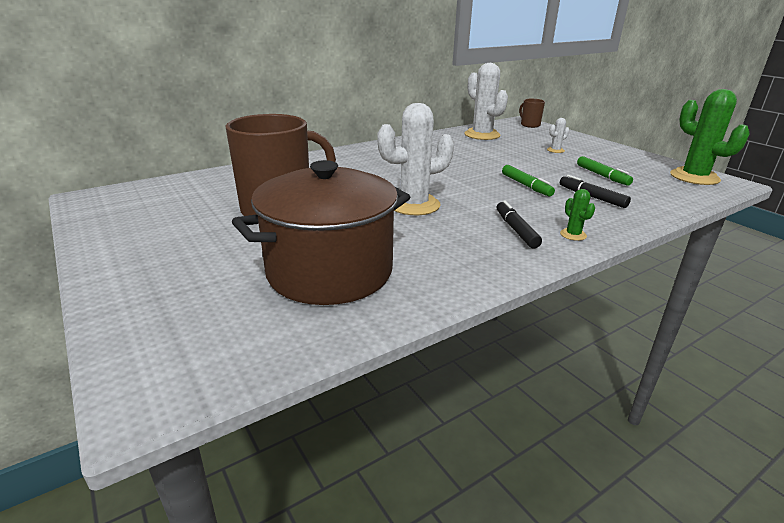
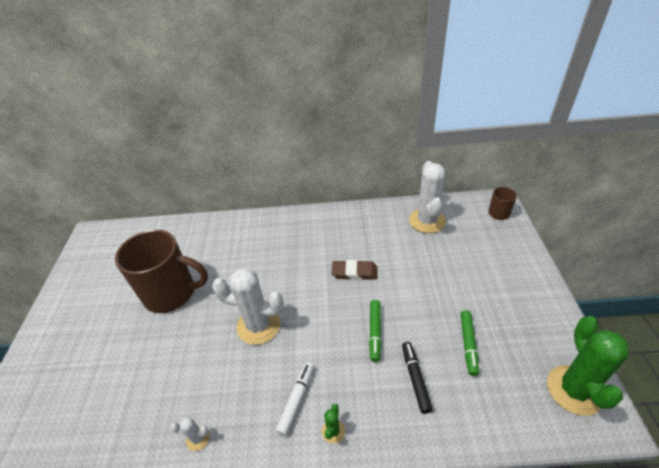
camera: 35 degrees right, 15 degrees up
(330, 272) = (135, 390): brown pot -> none
(461, 164) = (354, 272): none -> brown eraser
(516, 230) = (296, 400): black marker -> white marker
(555, 150) = (472, 276): white cactus -> white cactus (198, 438)

